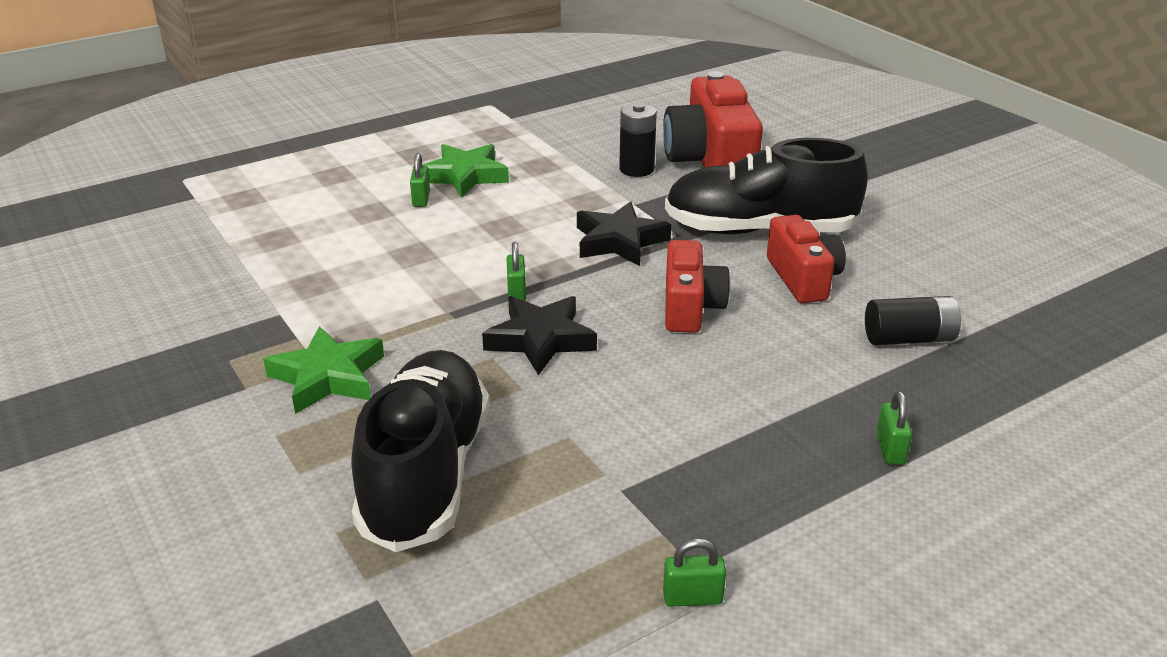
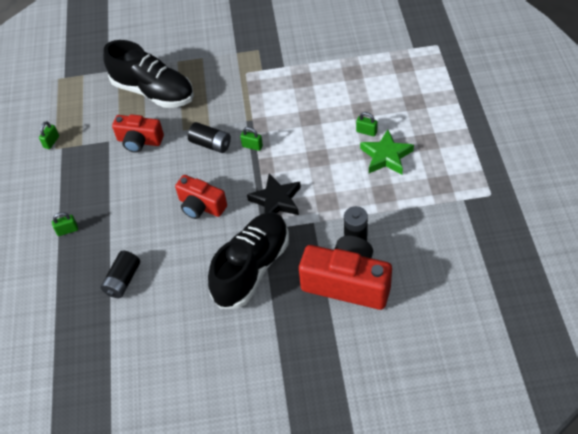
camera: 120 degrees right, 20 degrees up
(328, 377) = (228, 75): green star -> none
(540, 340) = (211, 144): black star -> black battery
(803, 278) = (196, 264): red camera -> red camera (139, 141)
(890, 449) = (67, 230): green padlock -> green padlock turned 45 degrees counterclockwise

